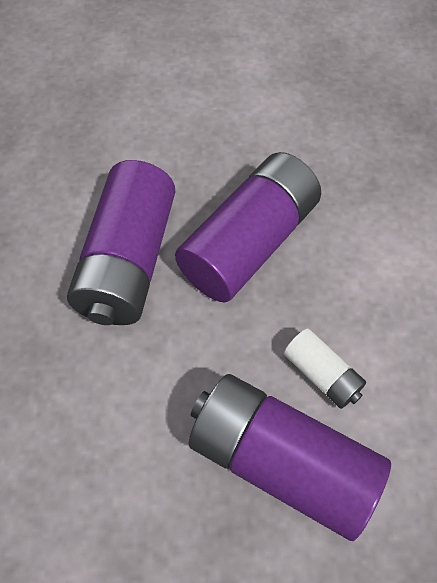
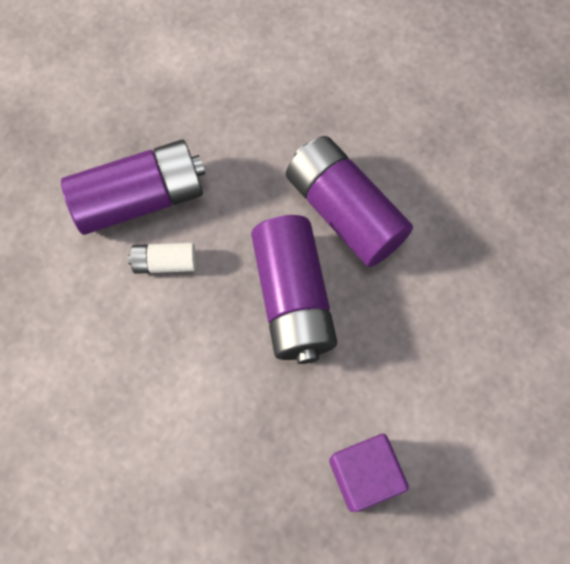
camera: 130 degrees right, 10 degrees up
(333, 110) = (364, 474): none -> purple cube

